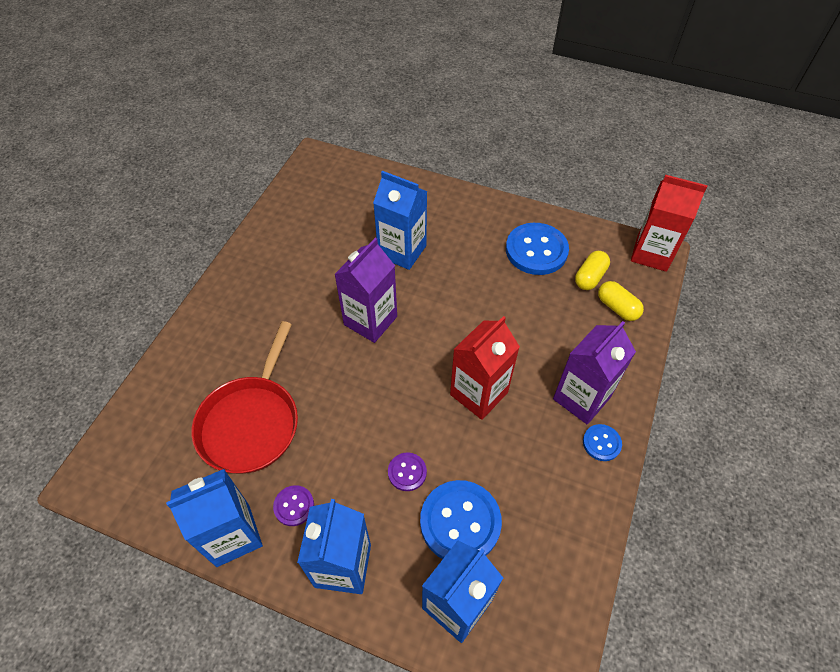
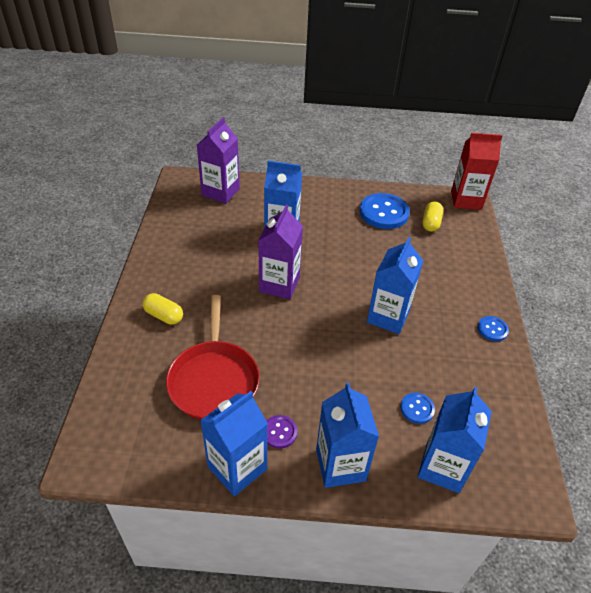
camera: 20 degrees left, 10 degrees down
(407, 472) = (359, 384): purple button -> none
(460, 522) = (417, 409): blue button -> blue button, size x0.50
(479, 393) = (388, 317): red carton -> blue carton
(581, 398) = (464, 303): purple carton -> purple carton (220, 192)
(617, 307) = (459, 239): yellow capsule -> yellow capsule (164, 315)

